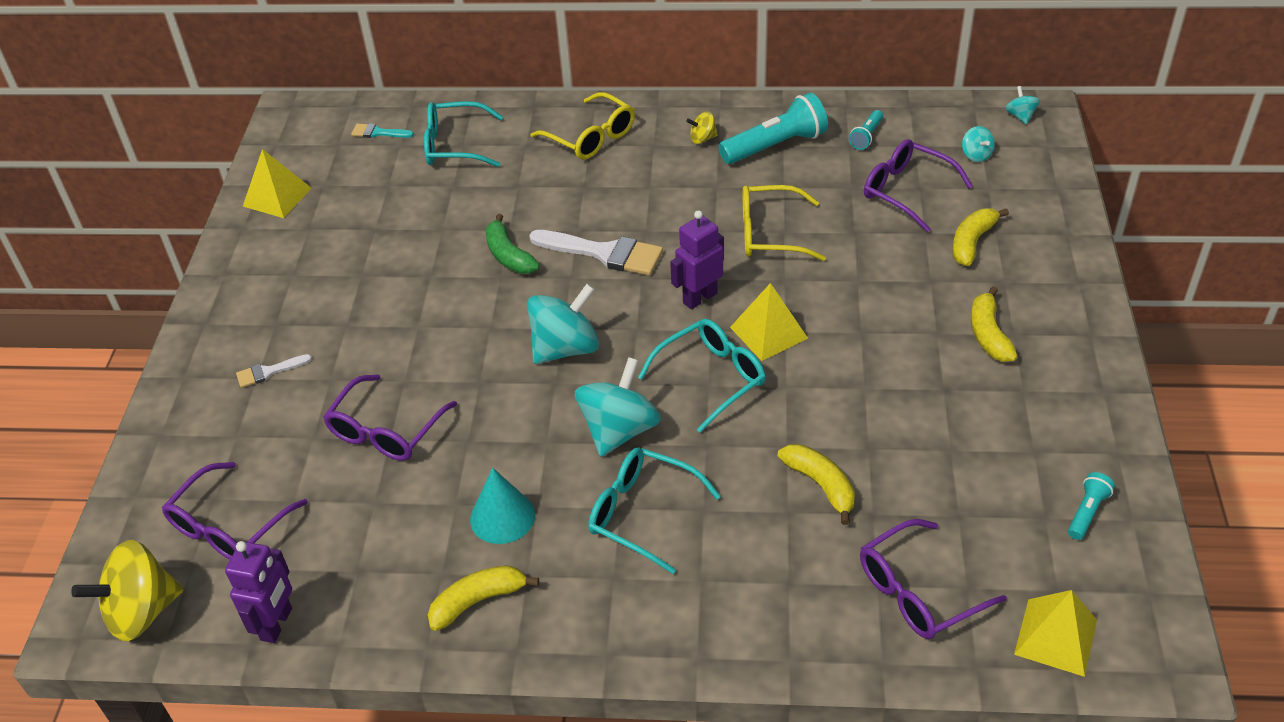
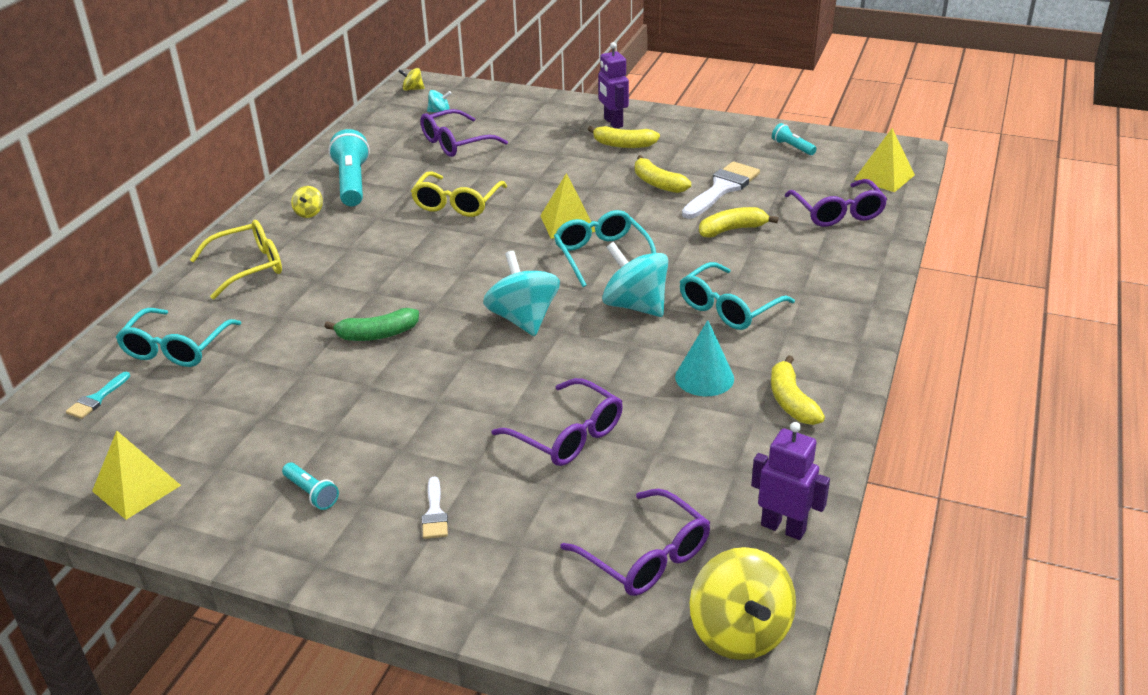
camera: 75 degrees left, 10 degrees down
(605, 253) = (417, 282): white brush -> white brush (722, 189)
(699, 298) = (508, 246): purple robot -> purple robot (613, 123)
(866, 136) = (378, 145): turquoise flashlight -> turquoise flashlight (311, 493)
(972, 242) = (530, 132): yellow banana -> yellow banana (657, 183)
(1020, 116) = (412, 89): turquoise spinning top -> yellow spinning top

